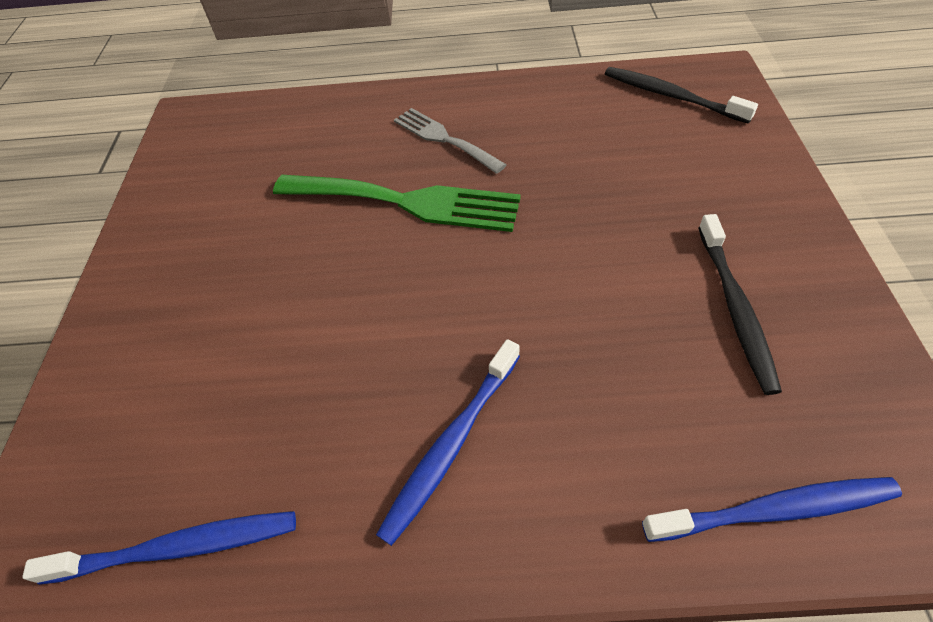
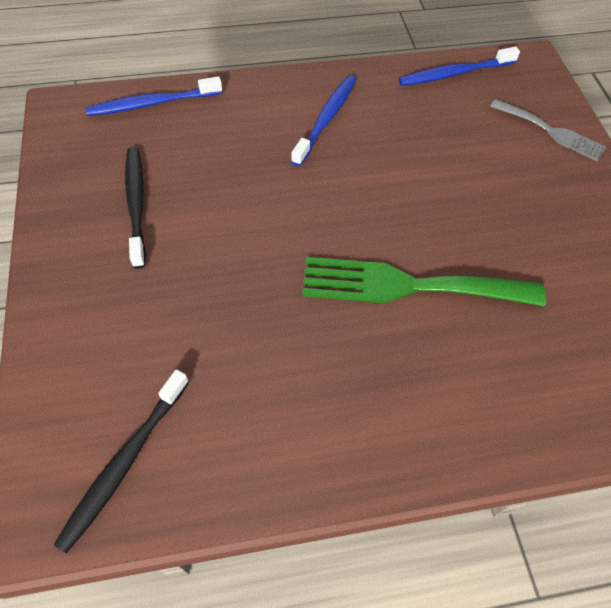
camera: 165 degrees right, 5 degrees up
(444, 139) = (395, 373): grey fork -> grey fork (551, 131)
(670, 96) = (124, 463): black toothbrush -> black toothbrush turned 90 degrees clockwise

